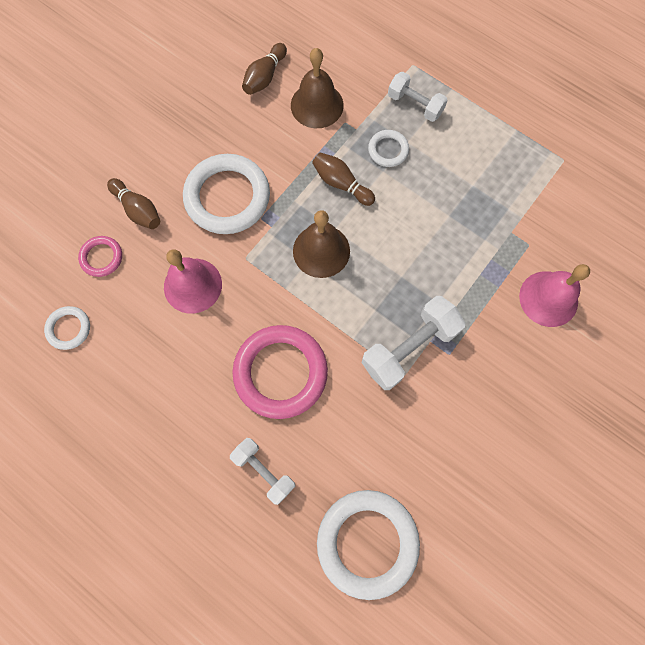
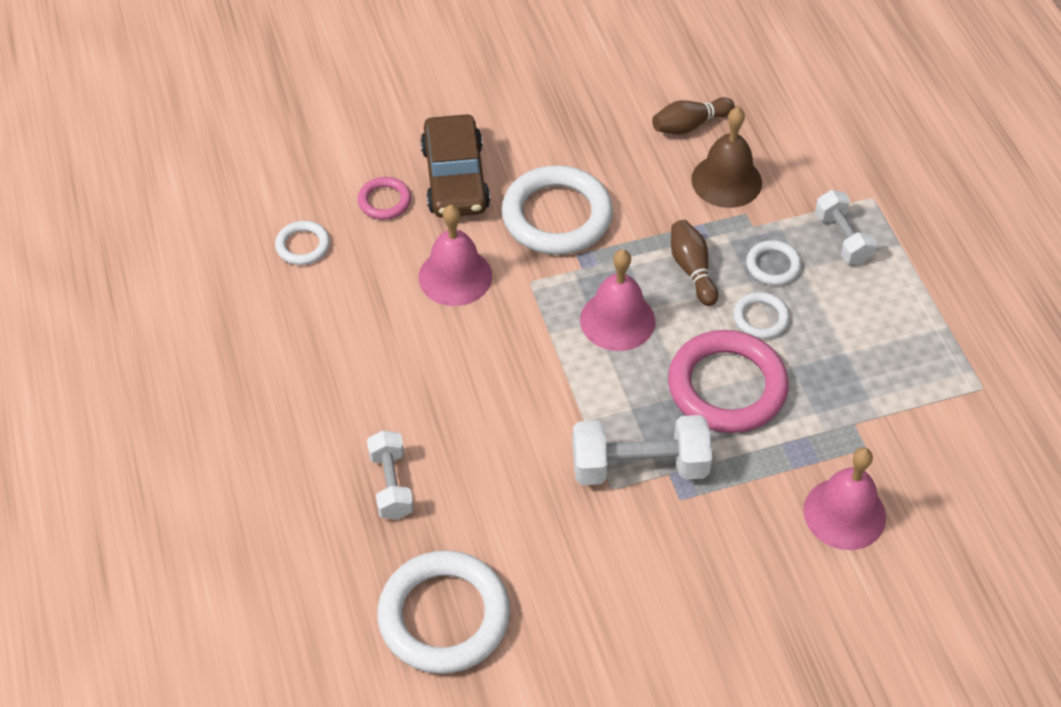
camera: 35 degrees right, 20 degrees down
(138, 210) = (455, 178): brown bowling pin -> brown car
(280, 372) = (481, 407): pink ring -> pink ring (727, 387)
(321, 251) = (617, 320): brown bell -> pink bell
(407, 193) = (760, 318): none -> white ring

